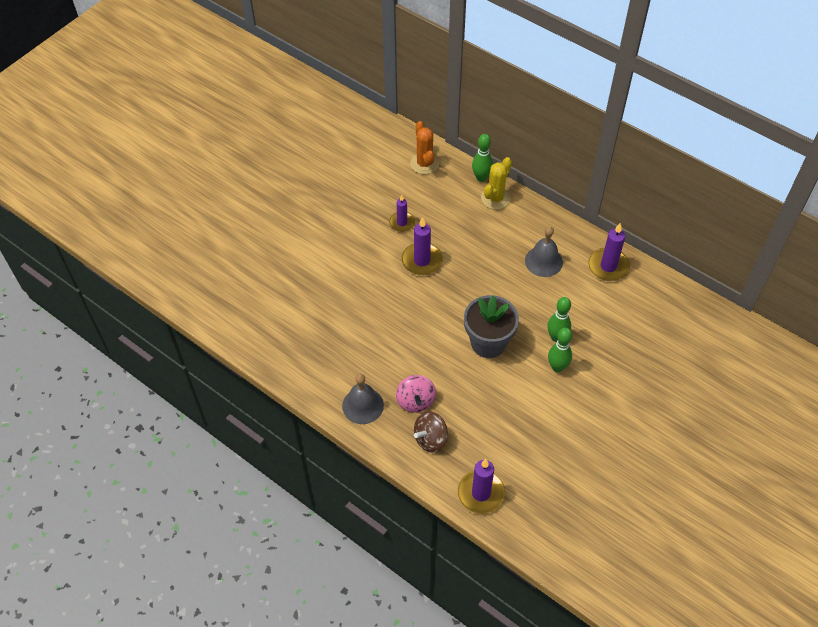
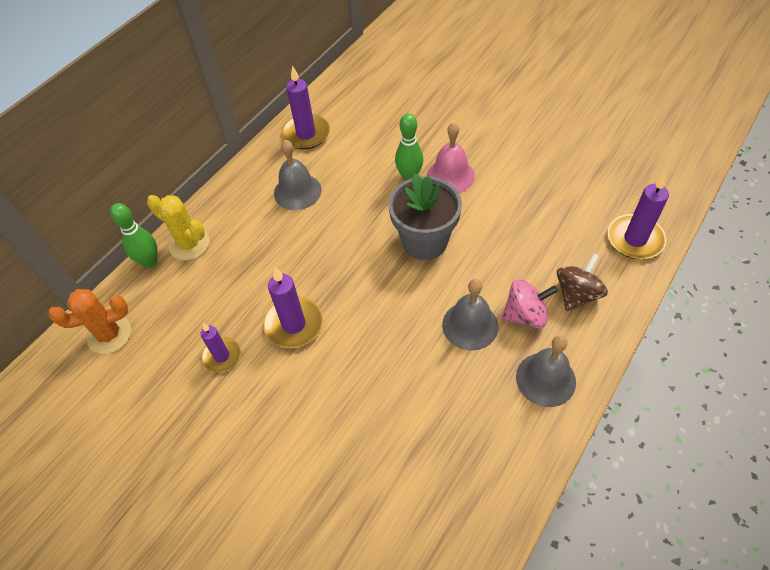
camera: 90 degrees left, 0 degrees up
(410, 365) = (470, 325): none -> grey bell
(430, 439) = (577, 294): brown spinning top -> brown spinning top turned 105 degrees counterclockwise
(557, 367) = (450, 175): green bowling pin -> pink bell

